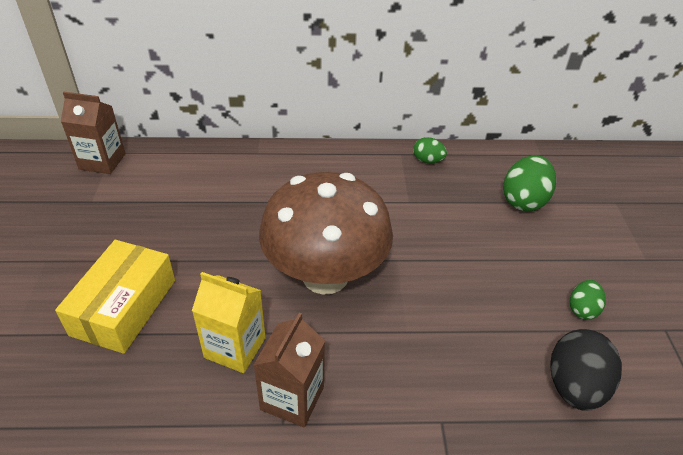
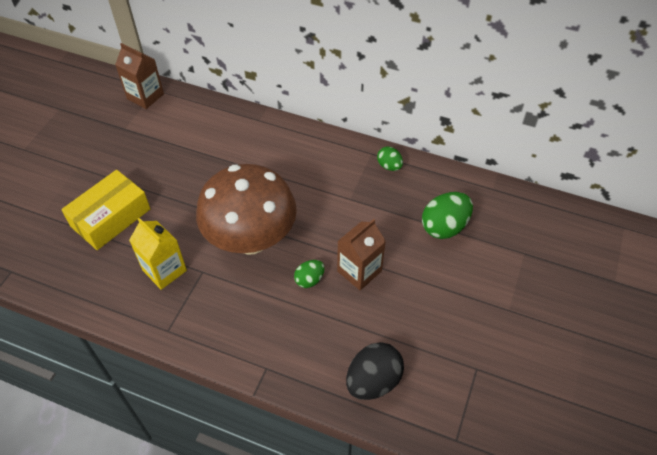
camera: 25 degrees right, 10 degrees up
(292, 398) = (182, 317): brown carton -> brown carton (359, 271)
(582, 309) = (422, 330): green egg -> green egg (309, 280)

